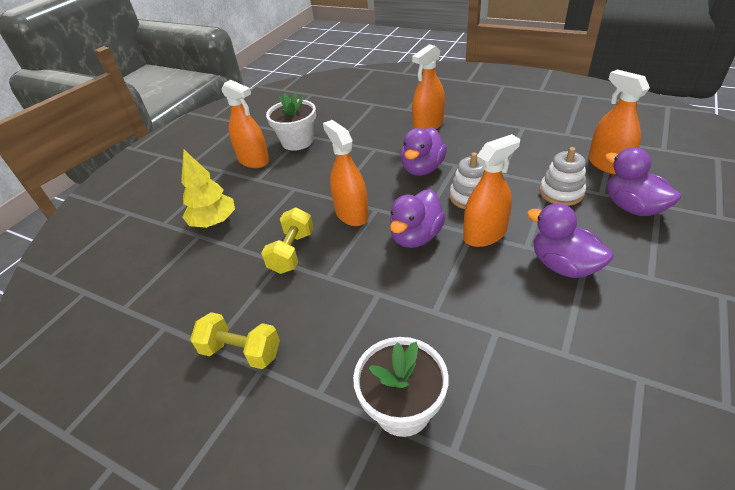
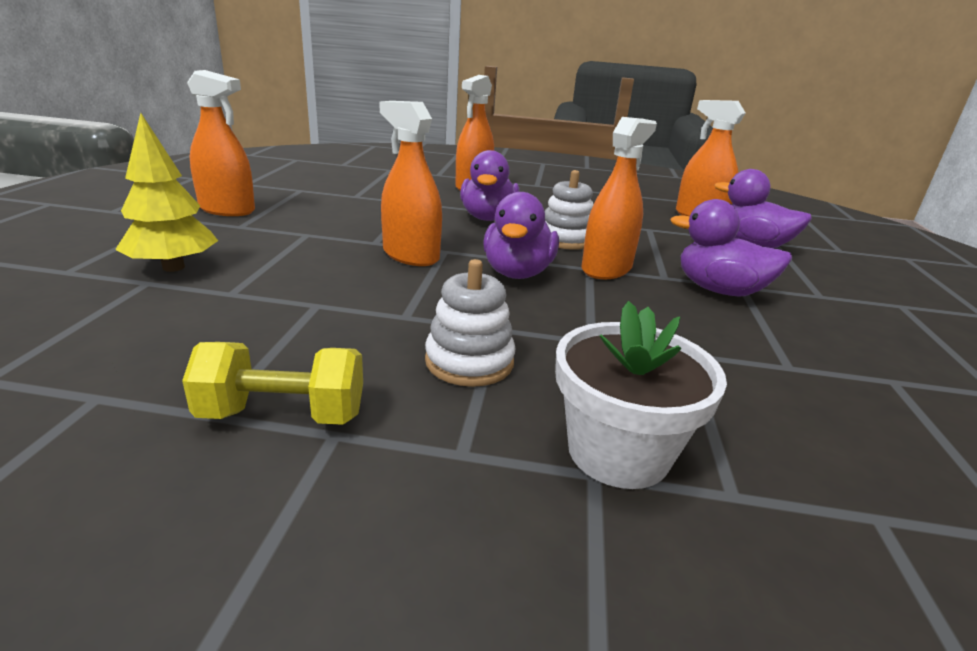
camera: 25 degrees left, 15 degrees down
(292, 252) = (332, 293): yellow dumbbell -> none
(297, 141) = (293, 195): white flower pot -> none
(561, 192) = (668, 235): white stacking toy -> white stacking toy (469, 362)

